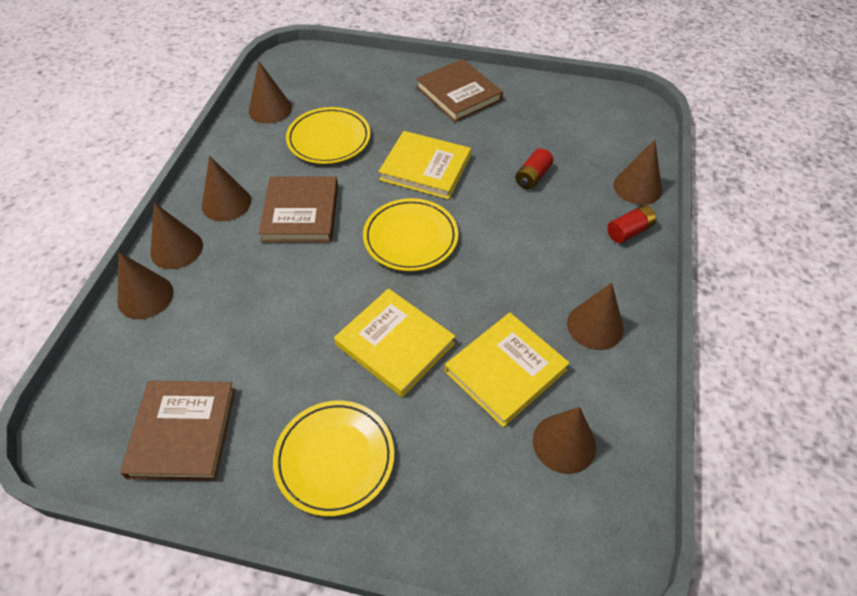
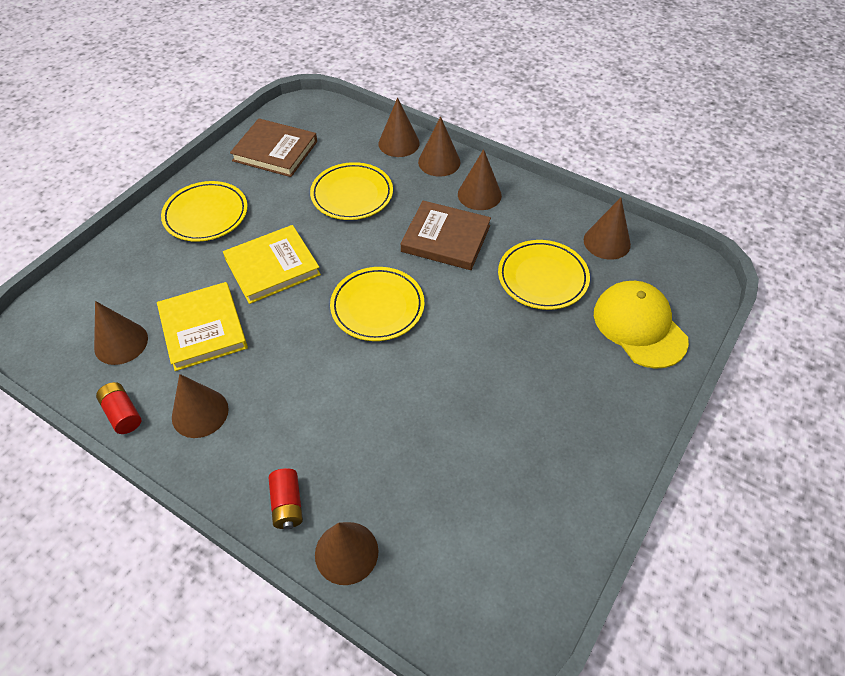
camera: 110 degrees right, 0 degrees up
(254, 312) = (352, 195): none -> yellow plate
(360, 82) = (639, 326): none -> yellow cap
(425, 168) = (467, 345): yellow book -> none
(459, 94) = (590, 420): brown book -> none
(532, 177) = (413, 442): red battery -> red battery (123, 414)

